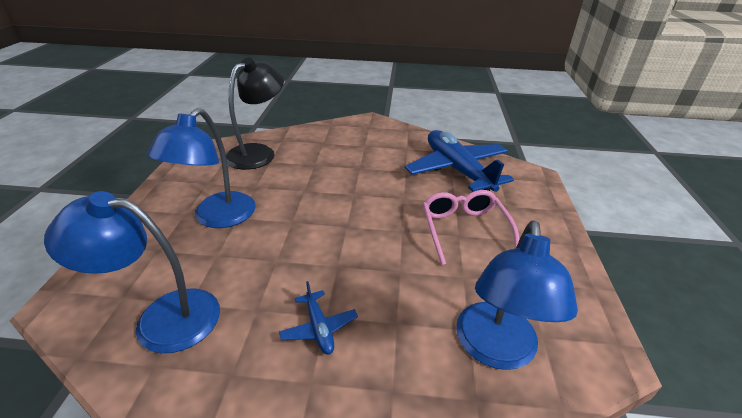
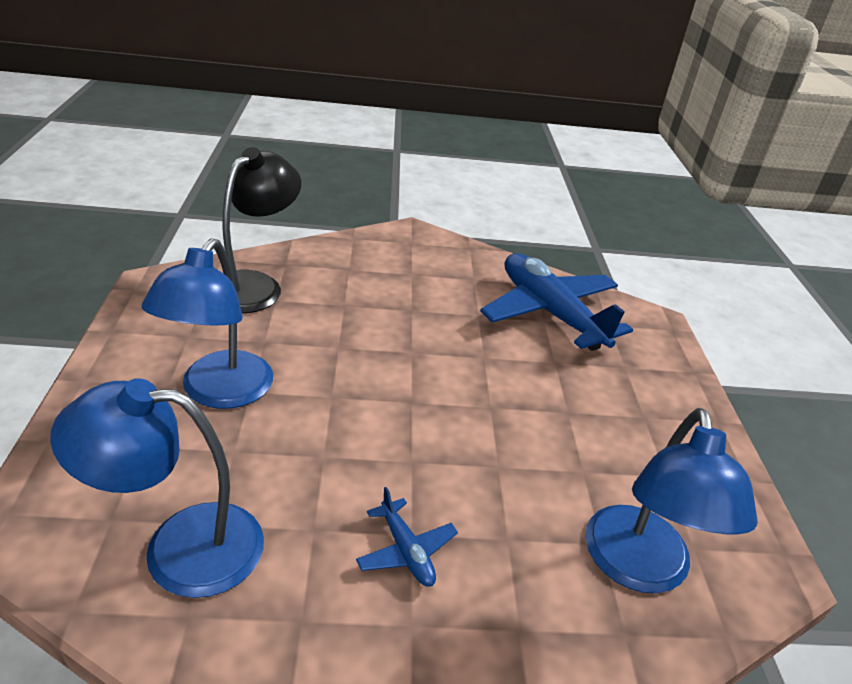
camera: 10 degrees left, 0 degrees up
(464, 230) = (574, 404): pink glasses -> none

